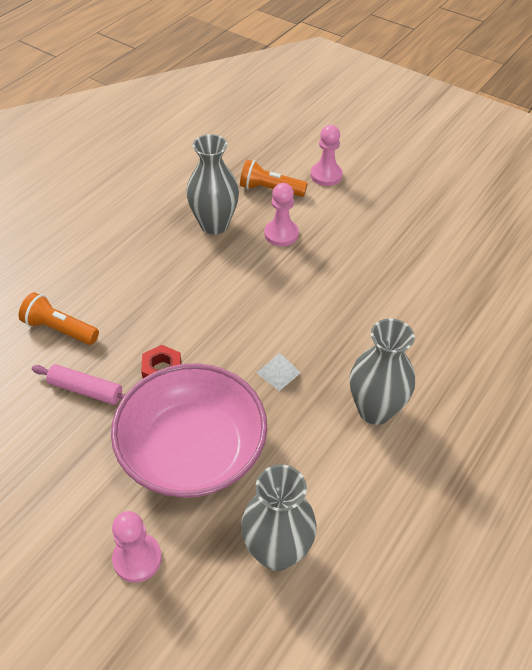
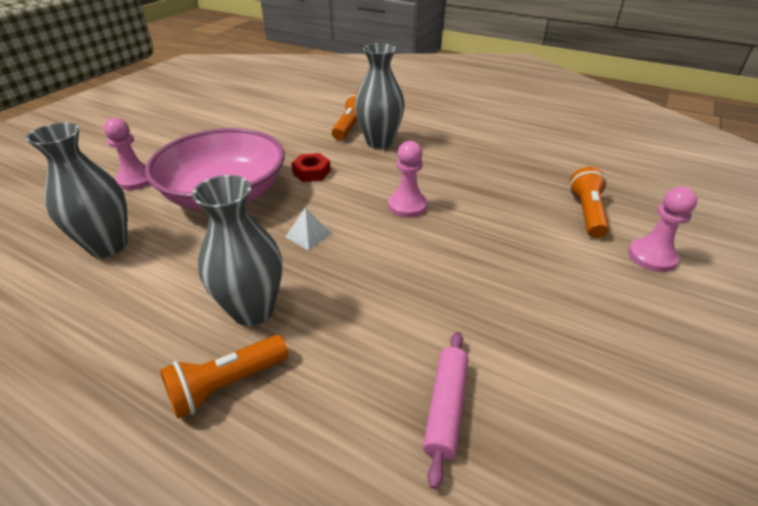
camera: 85 degrees right, 10 degrees down
(86, 390) = (292, 143): pink rolling pin -> pink rolling pin (445, 408)
(214, 225) = (505, 182): grey vase -> grey vase (379, 142)
(281, 234) = (514, 225): pink pawn -> pink pawn (407, 206)
(447, 420) = (226, 384): none -> orange flashlight

